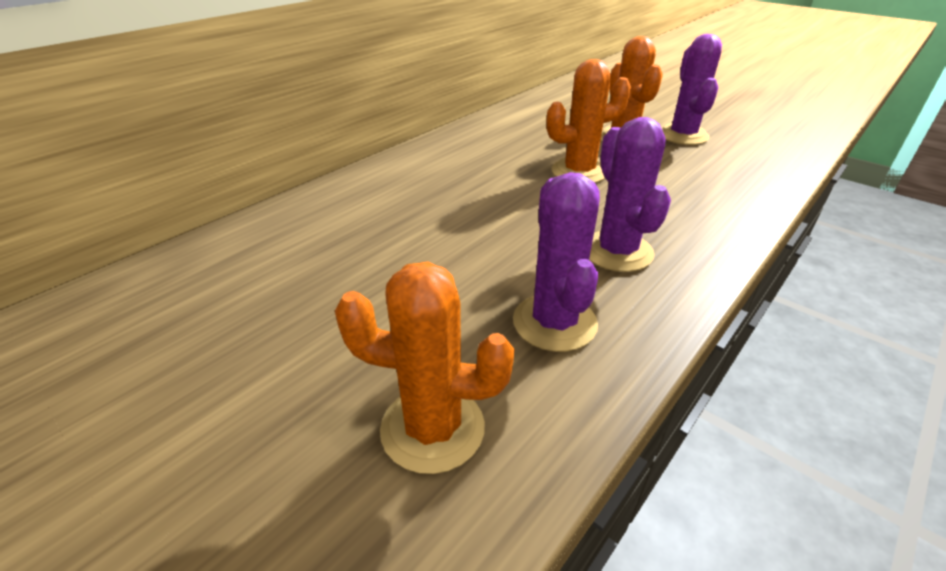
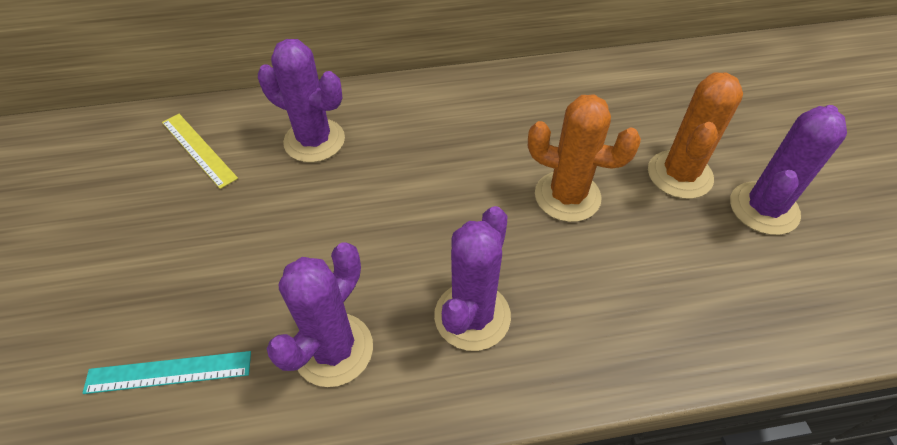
camera: 40 degrees right, 15 degrees up
(230, 271) = (199, 149): none -> yellow ruler
(347, 219) = (314, 141): none -> purple cactus
(432, 428) = (169, 372): orange cactus -> turquoise ruler

